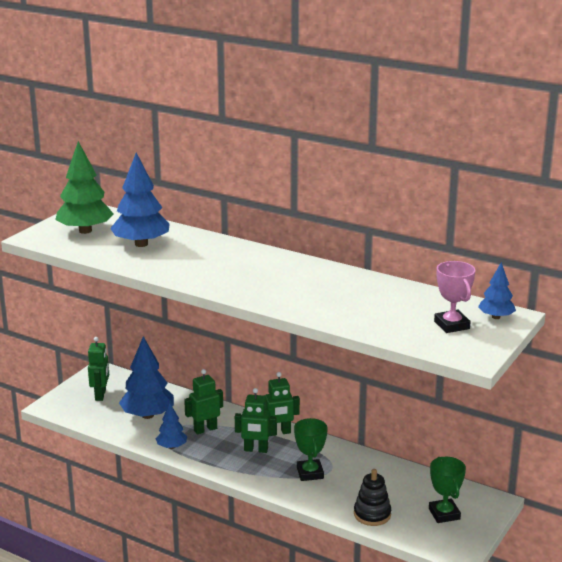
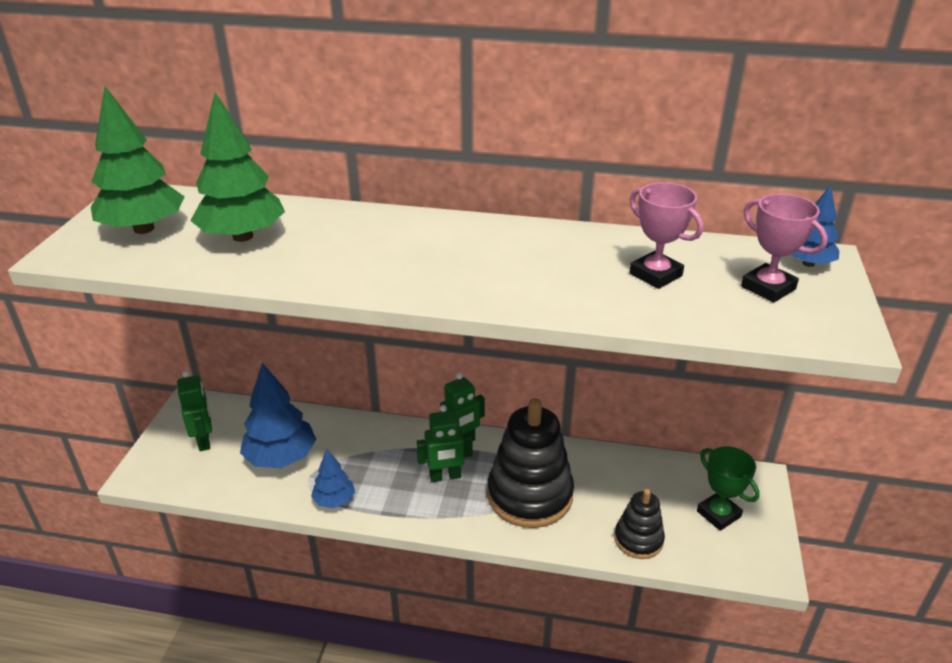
camera: 20 degrees left, 10 degrees up
(141, 244) = (243, 236): blue tree -> green tree
(205, 429) = (366, 461): green robot -> none
(310, 473) = (529, 495): green trophy -> black stacking toy
(384, 306) = (655, 275): none -> pink trophy

